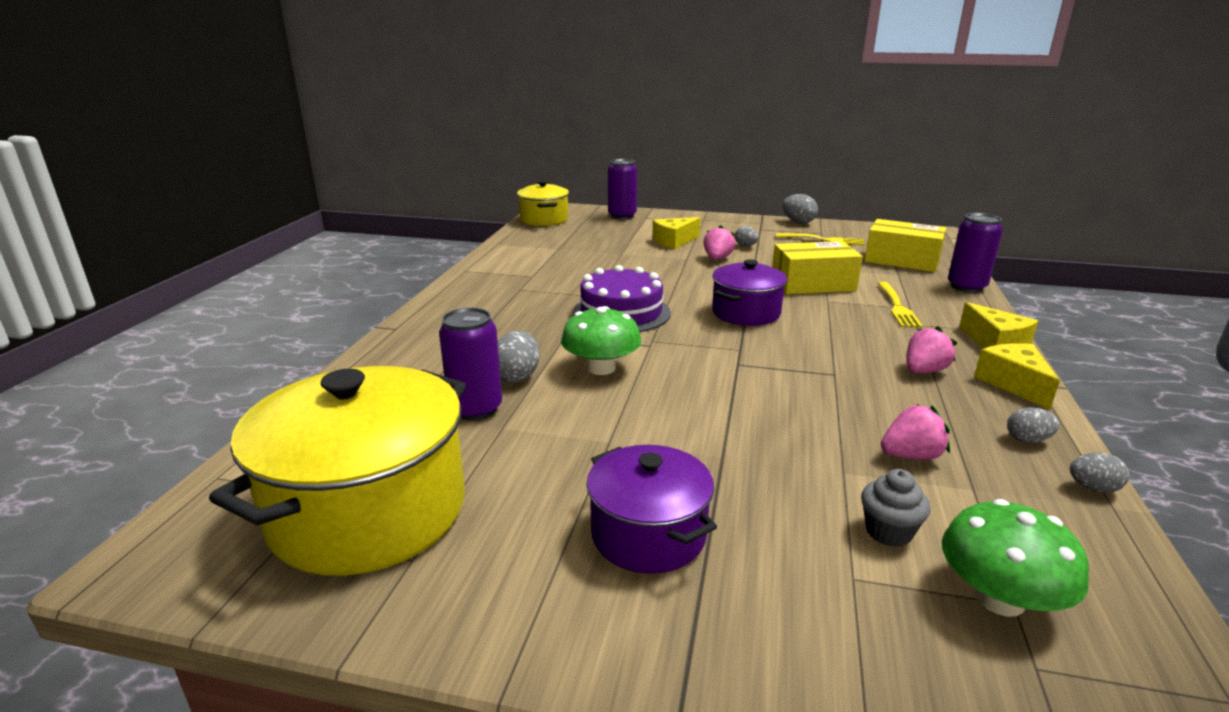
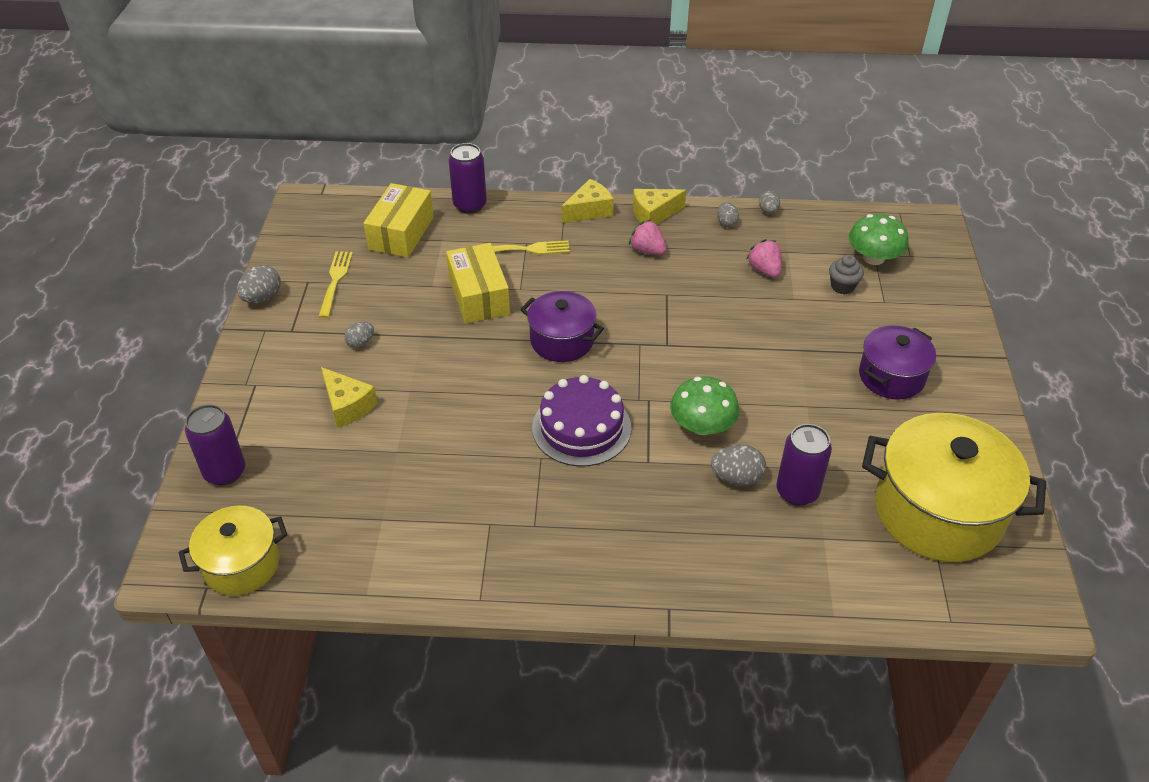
camera: 100 degrees left, 20 degrees up
(717, 259) = (410, 365): pink strawberry -> none

